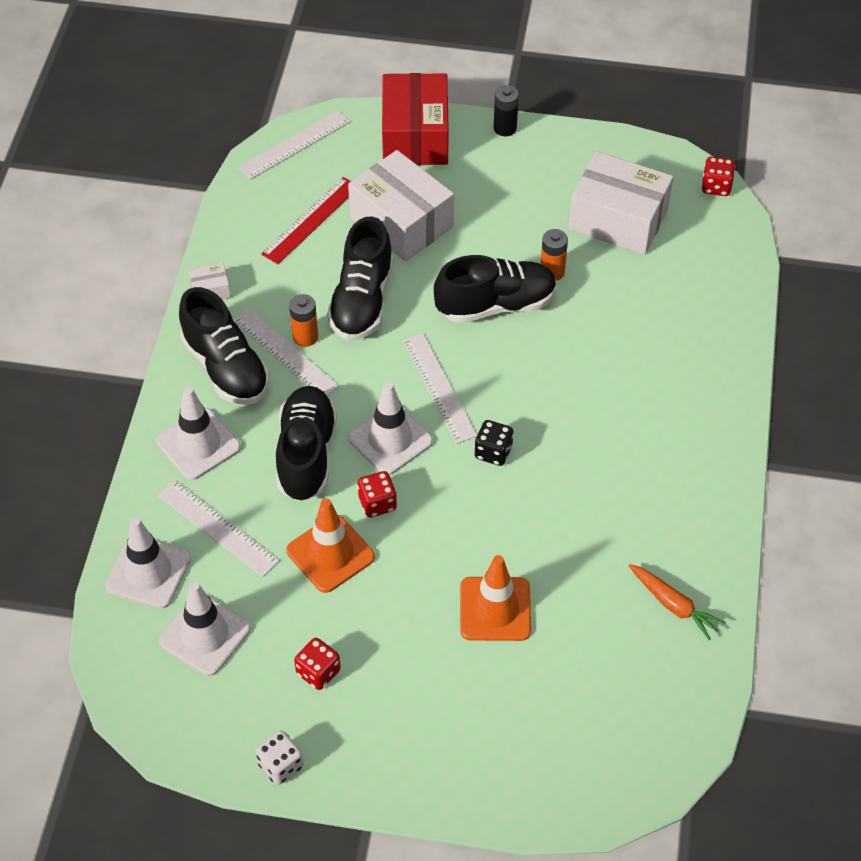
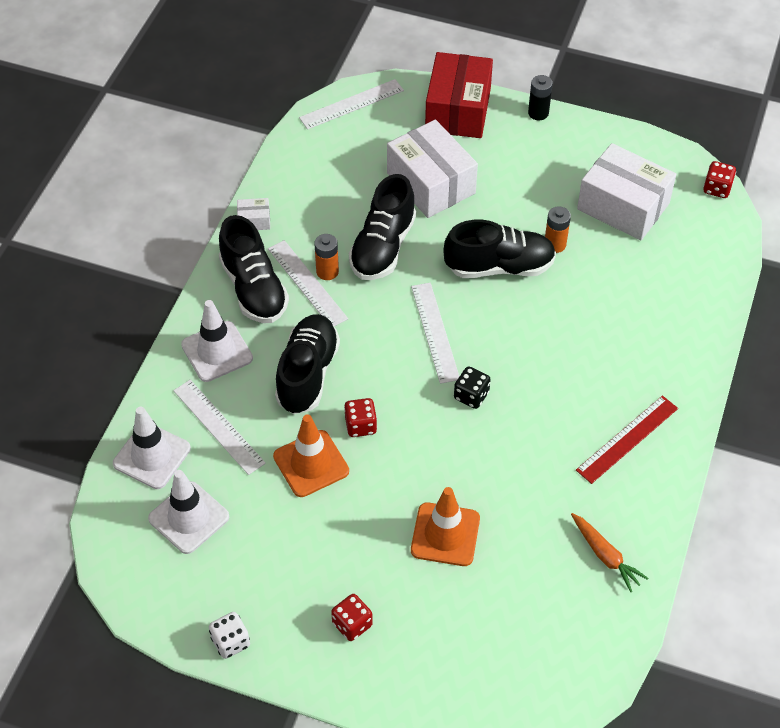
camera: 10 degrees right, 0 degrees up
(311, 220) = (352, 171): red ruler -> red ruler (627, 439)
(318, 672) = (279, 565): red dice -> red dice (352, 624)
(390, 439) = (383, 371): white traffic cone -> none

